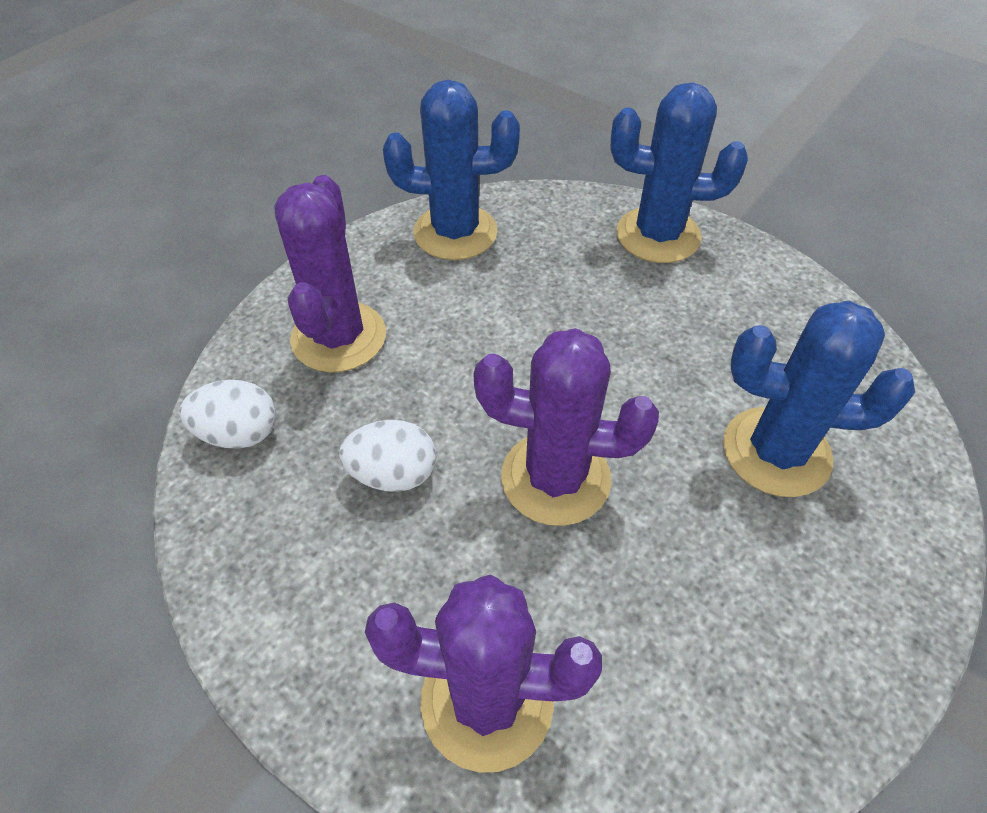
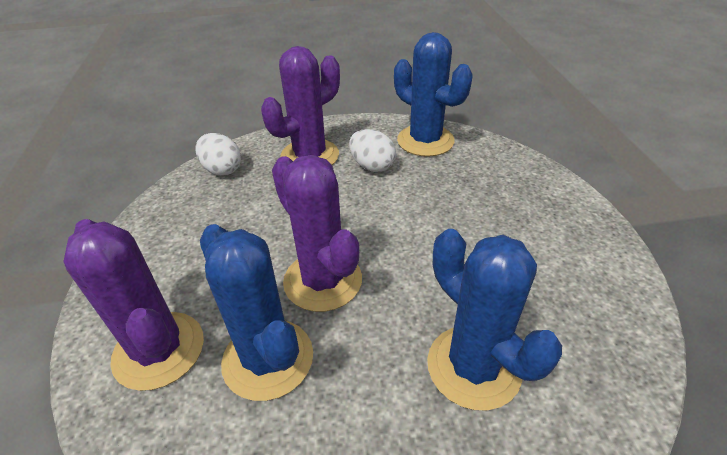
camera: 45 degrees right, 10 degrees down
(393, 474) = (255, 225): white egg -> white egg (372, 166)
(658, 235) = (551, 202): blue cactus -> blue cactus (268, 359)

